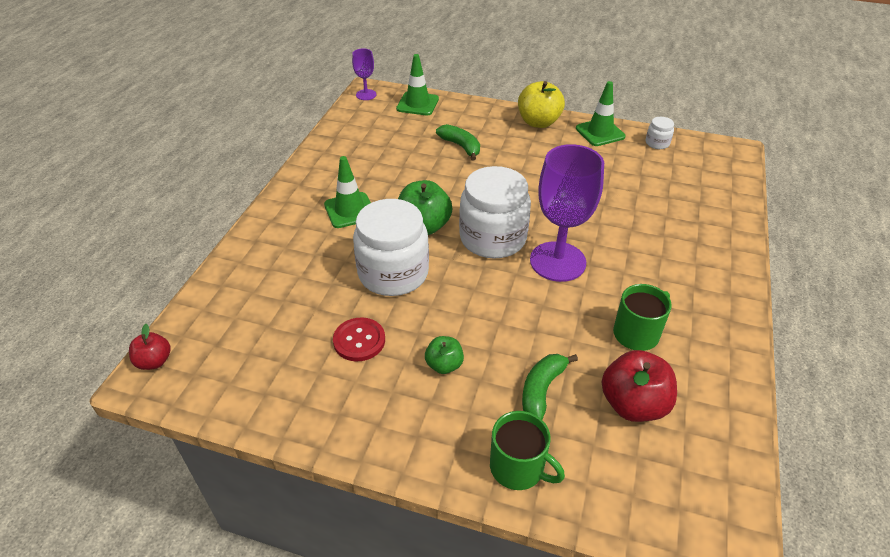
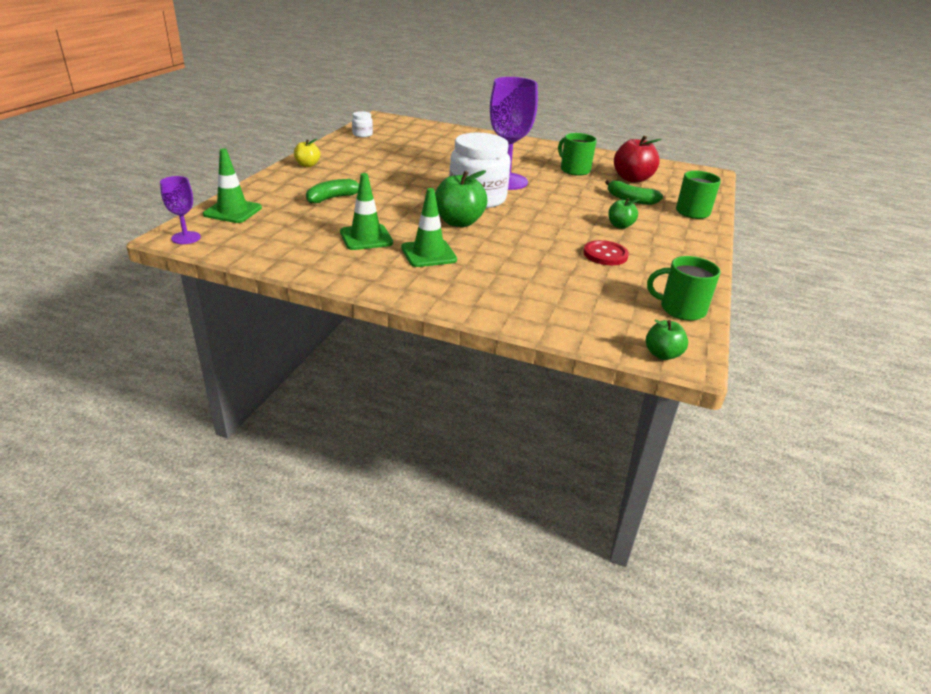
camera: 90 degrees left, 10 degrees down
(154, 361) = (662, 354): red apple -> green apple
(232, 393) = (681, 309): none -> green mug
(393, 273) = (523, 238): white jar -> none
(538, 122) = (307, 165): yellow apple -> yellow apple, size x0.57
(600, 132) = (337, 148): green traffic cone -> green traffic cone (366, 237)

